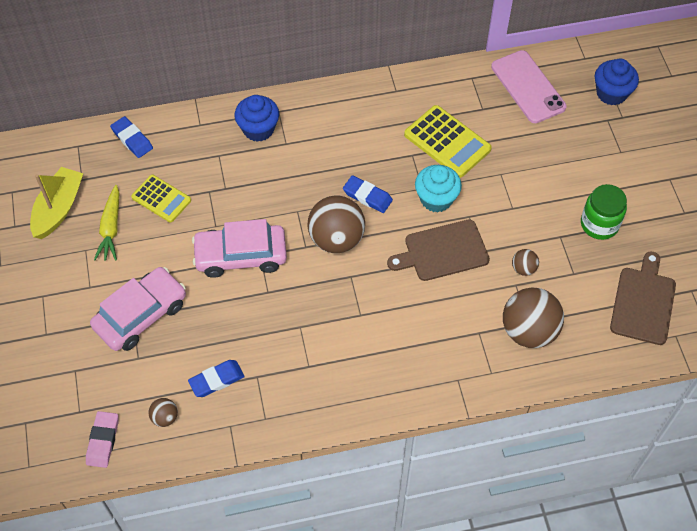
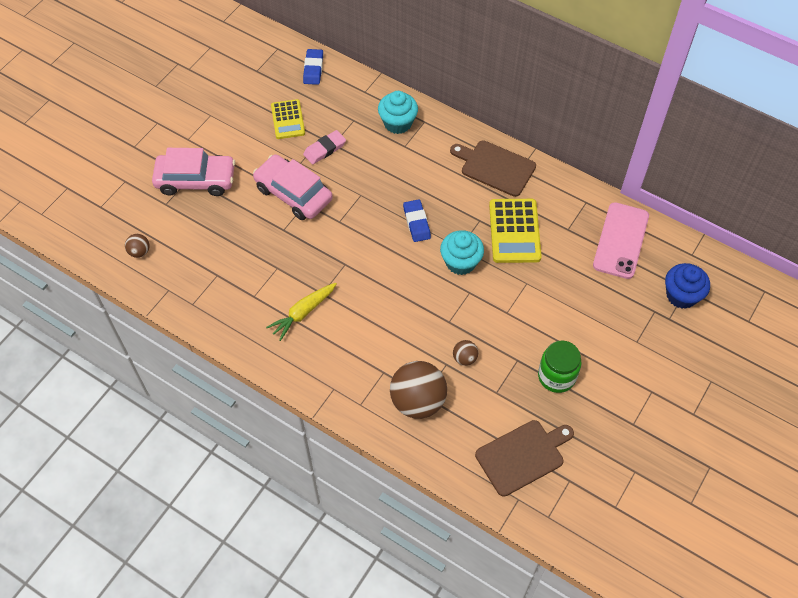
camera: 45 degrees right, 0 degrees up
(58, 209) = (223, 78): yellow boat -> none
(103, 441) = (93, 234): pink eraser -> pink eraser (324, 149)
(111, 228) = (239, 114): yellow carrot -> yellow carrot (303, 313)
(216, 380) = (192, 256): blue eraser -> none
(258, 129) = (397, 123): blue cupcake -> turquoise cupcake
(336, 239) = (364, 233): brown ball -> none
(443, 251) = (423, 300): brown cutting board -> brown cutting board (495, 167)

